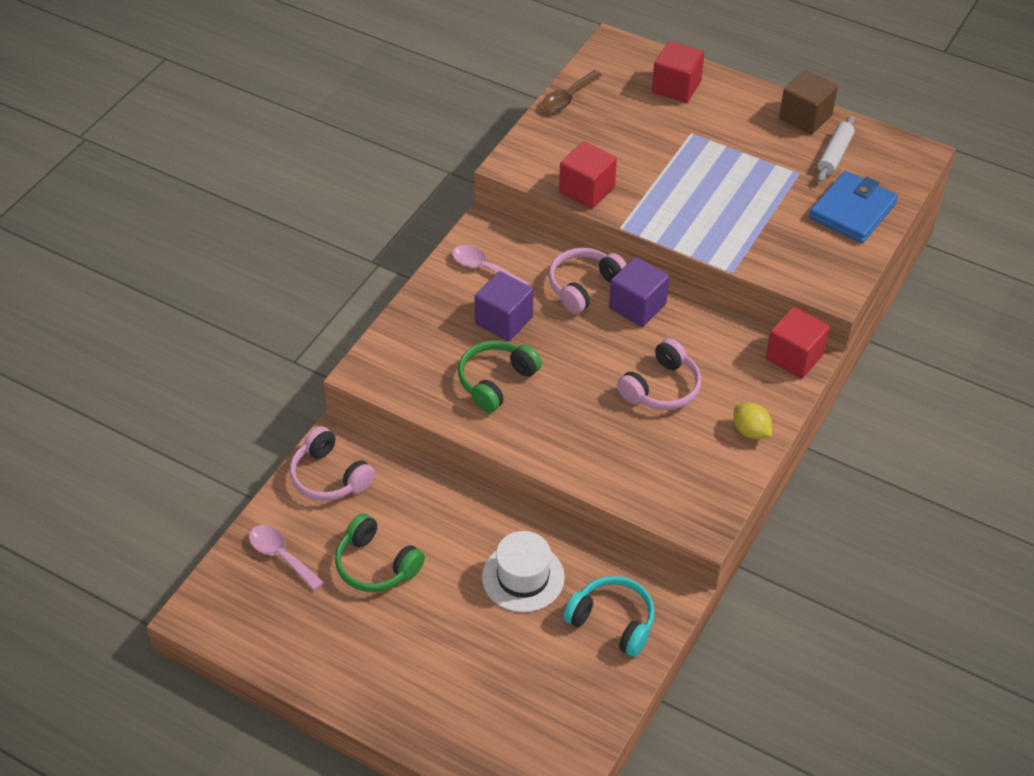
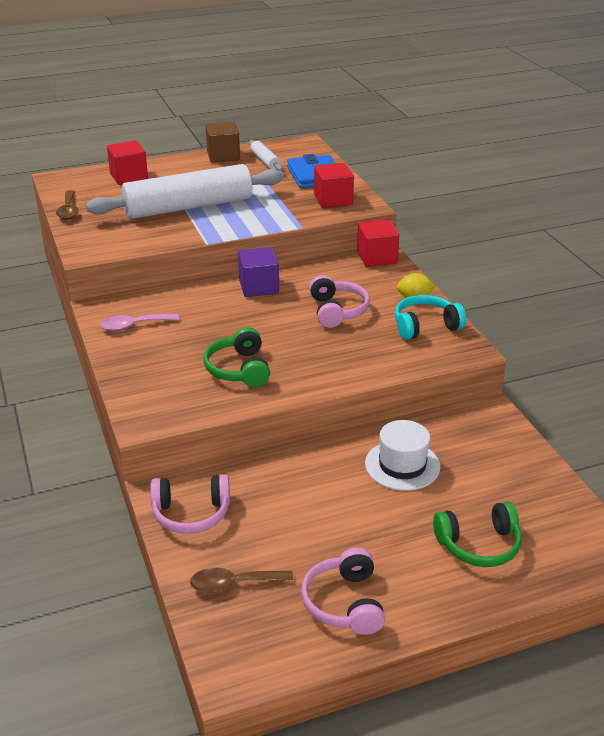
camera: 50 degrees left, 15 degrees down
(281, 556) = (233, 584): pink spoon -> brown spoon
(376, 565) = (307, 533): green headphones -> green headphones (479, 545)
(504, 320) = (191, 340): purple cube -> none
(584, 286) = (212, 297): pink headphones -> pink headphones (344, 603)
(587, 190) = (155, 240): red cube -> red cube (333, 200)
(612, 621) = (484, 445): turquoise headphones -> turquoise headphones (425, 326)
(671, 168) = (188, 207): none -> white rolling pin

